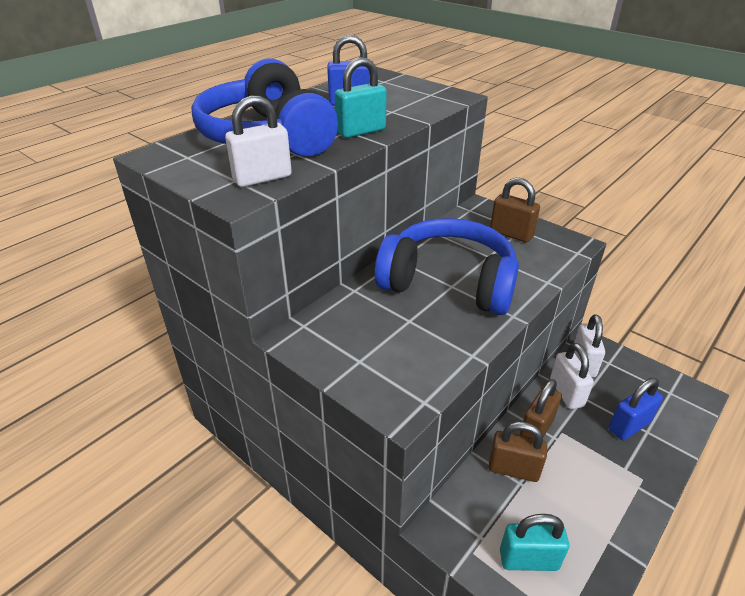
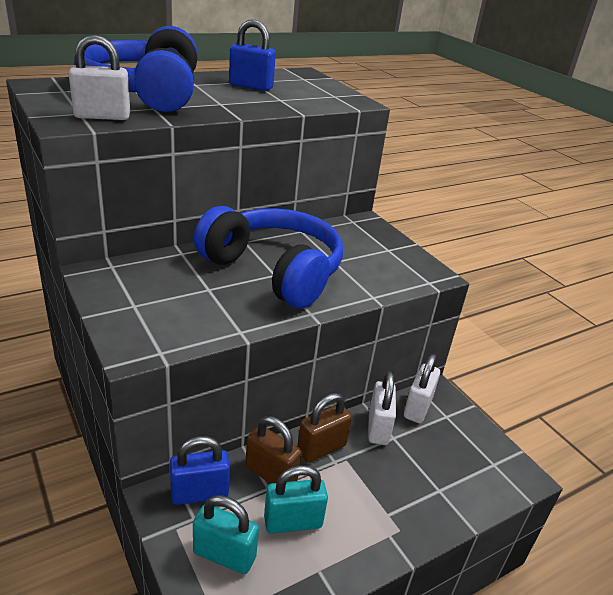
camera: 15 degrees right, 5 degrees down
(361, 131) = (231, 106): turquoise padlock -> turquoise padlock (293, 522)
(511, 234) = (375, 250): brown padlock -> none
(629, 426) = (422, 478): blue padlock -> blue padlock (199, 493)

